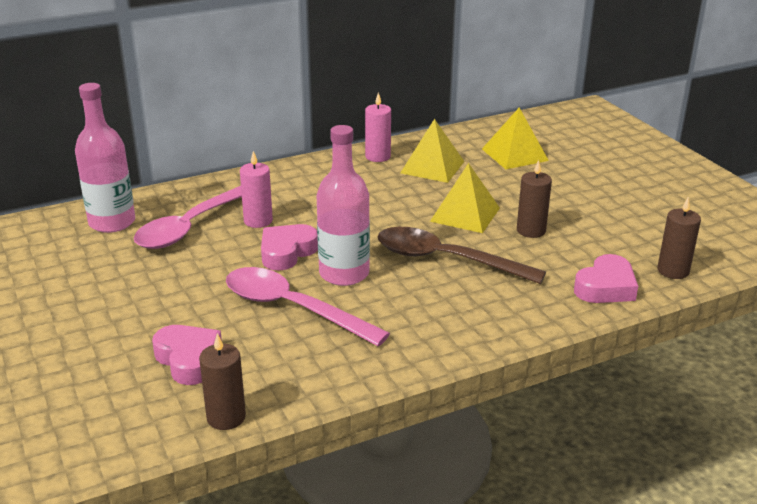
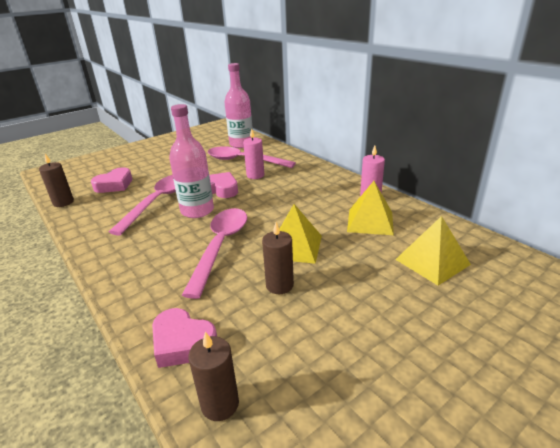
camera: 80 degrees right, 0 degrees up
(446, 260) = (220, 246): brown spoon -> pink spoon

